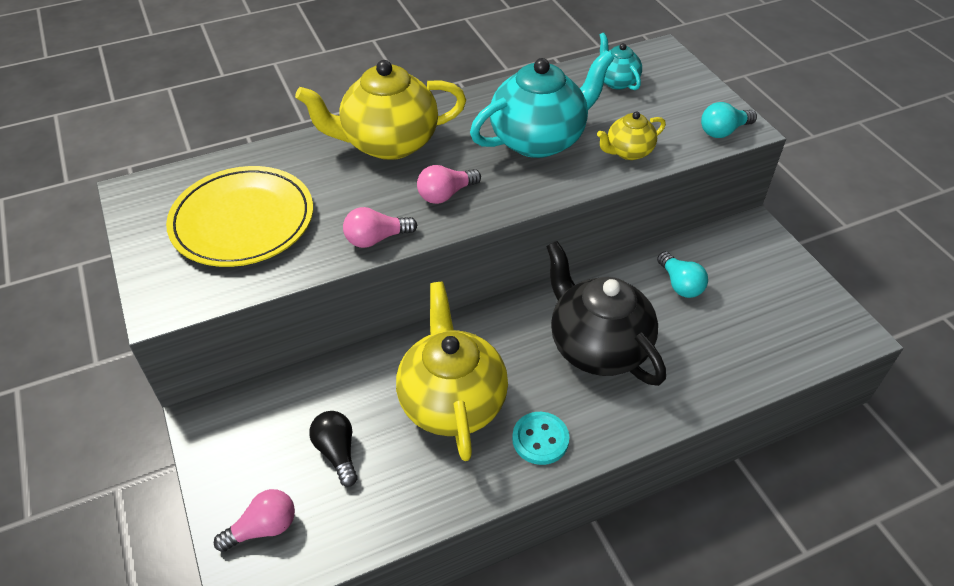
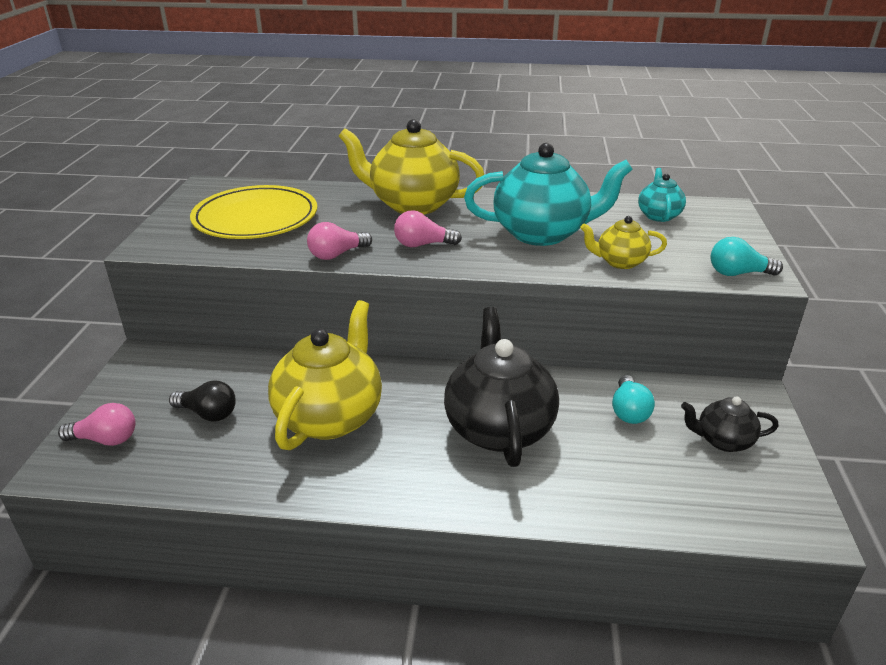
camera: 30 degrees right, 15 degrees down
(337, 452) = (208, 414): black light bulb -> black light bulb turned 105 degrees clockwise
(376, 239) = (337, 254): pink light bulb -> pink light bulb turned 45 degrees counterclockwise
(540, 439) = (377, 475): turquoise button -> none
(760, 283) = (722, 441): none -> black teapot

